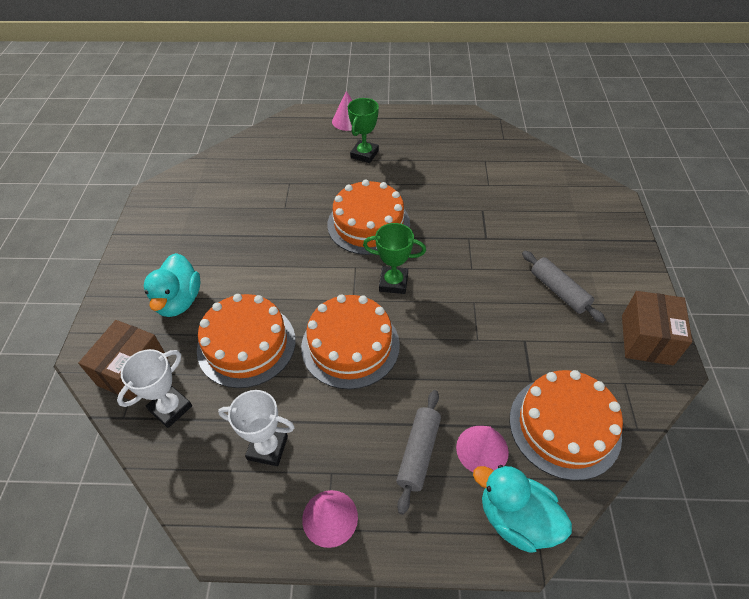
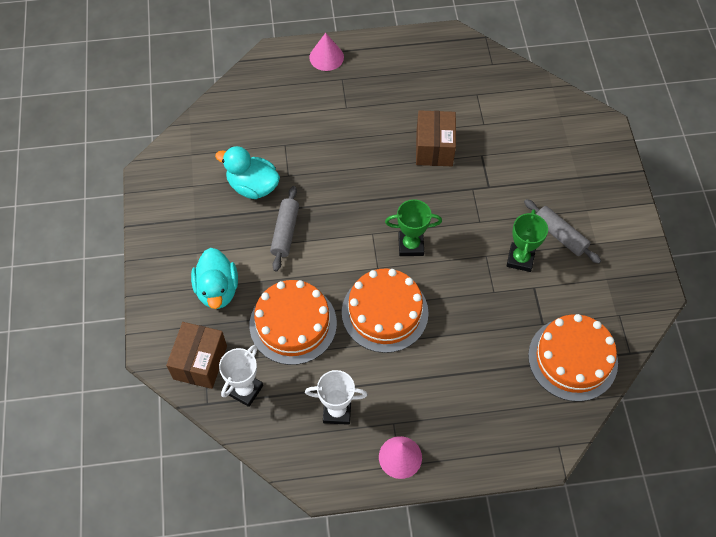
camera: 10 degrees left, 10 degrees up
(364, 154) = (353, 100): green trophy -> green trophy (520, 259)
(368, 224) = (375, 184): orange cake -> none
(418, 453) = (459, 397): grey rolling pin -> grey rolling pin (285, 232)
(482, 449) = (509, 387): pink cone -> none
(516, 519) = (541, 436): turquoise duck -> turquoise duck (253, 186)
(646, 340) = (636, 273): brown box -> brown box (434, 148)

